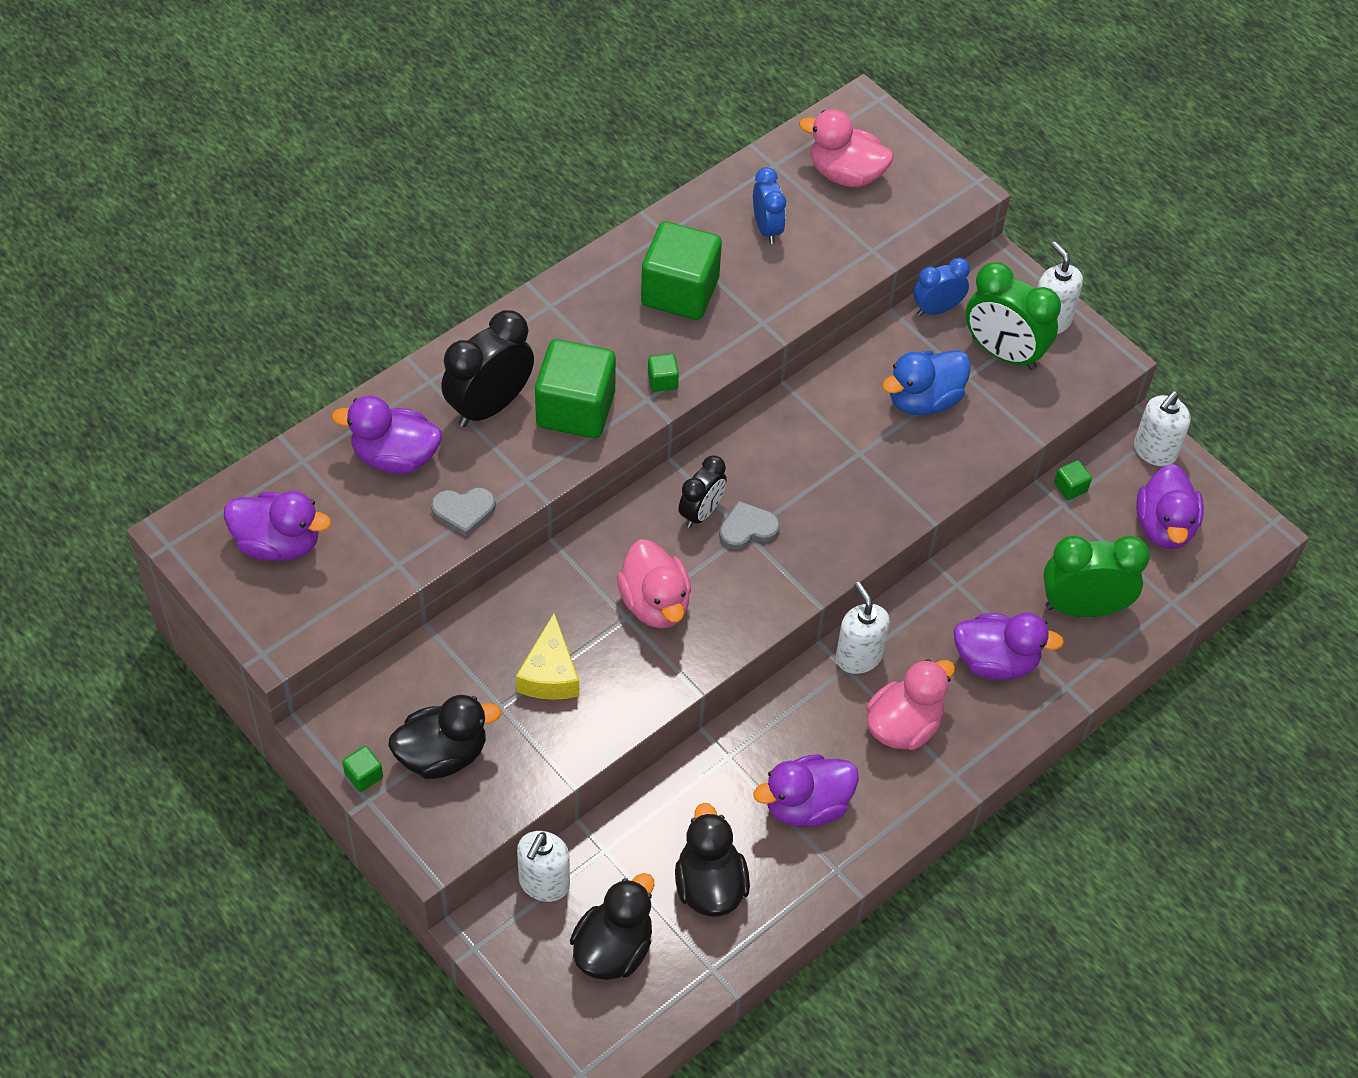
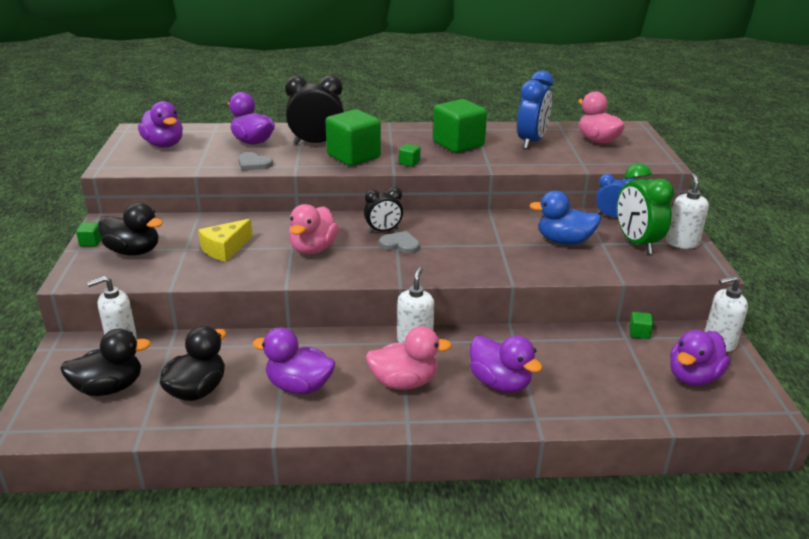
camera: 40 degrees right, 25 degrees down
(767, 228) = (531, 142): blue clock -> blue clock, size x1.64
(1083, 607) = (590, 387): green clock -> none

